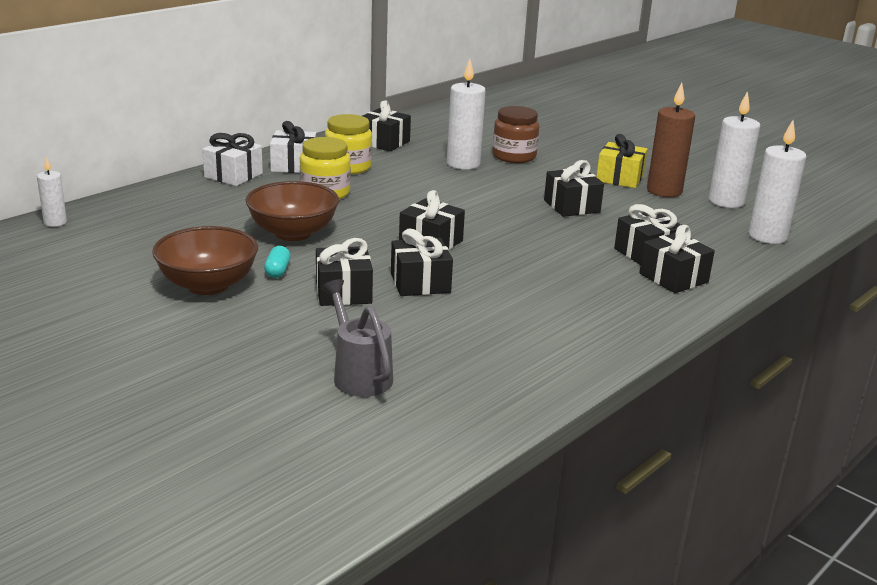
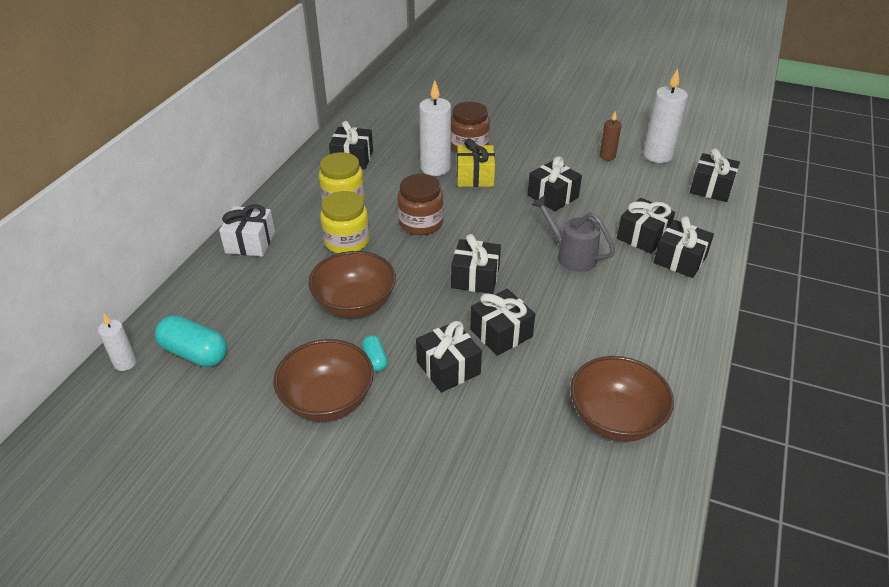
camera: 20 degrees left, 15 degrees up
(119, 230) = (195, 353): none -> turquoise capsule
(293, 165) = (295, 212): white gift -> none
(359, 375) = (530, 469): grey watering can -> grey watering can (571, 255)
(411, 196) = (421, 223): none -> brown jar
(483, 366) = (615, 419): none -> brown bowl
(619, 178) = (565, 150): yellow gift -> yellow gift (475, 177)
(664, 191) = (607, 156): brown candle -> brown candle, size x0.55
(767, 236) = (711, 188): white candle -> black gift

